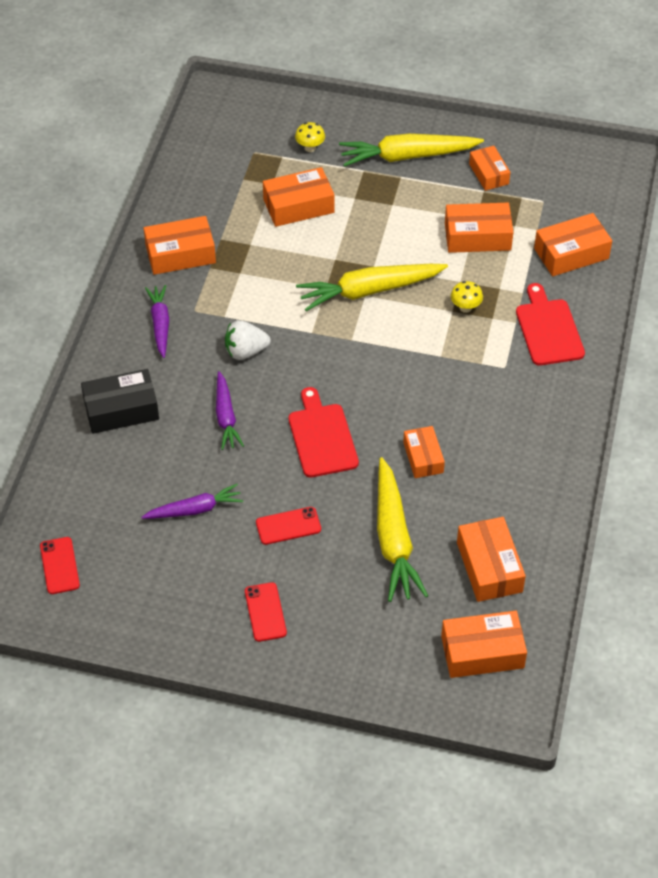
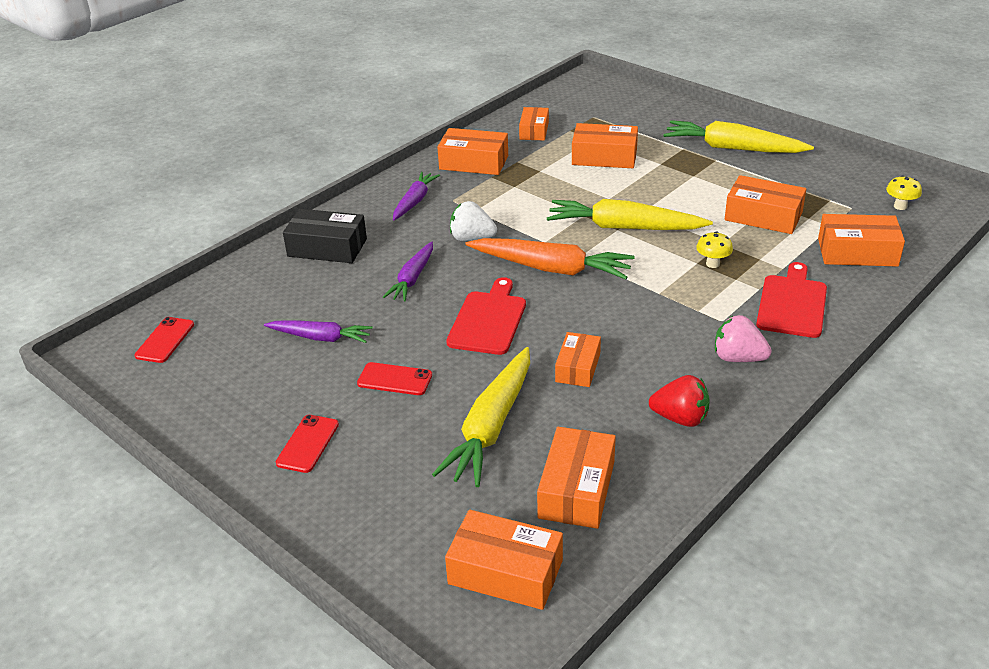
camera: 30 degrees right, 15 degrees down
(310, 148) = (645, 124): yellow mushroom -> yellow mushroom (900, 206)
(337, 361) = (551, 268): none -> orange carrot
(488, 174) = (806, 177): orange box -> orange box (534, 131)
(525, 475) = (680, 418): none -> red strawberry
(536, 401) = (738, 358): none -> pink strawberry

